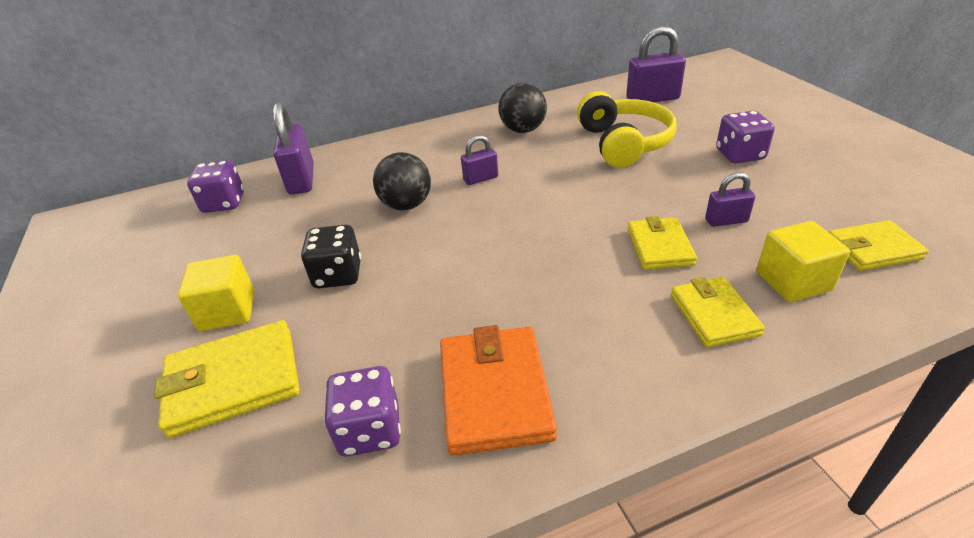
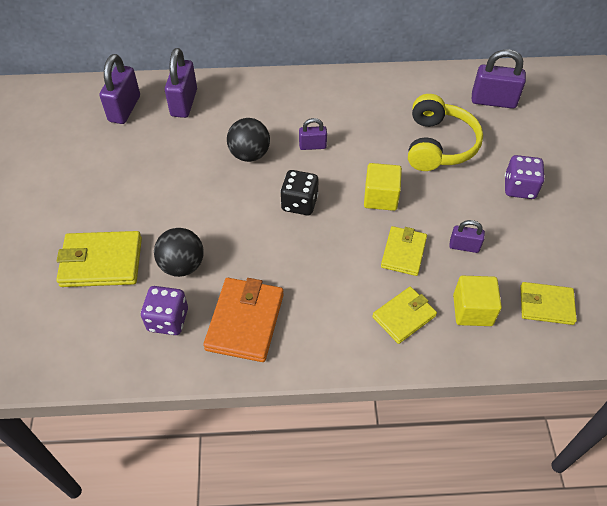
camera: 15 degrees right, 15 degrees up
(224, 203) = (124, 109): purple dice -> purple padlock
(227, 311) = (108, 208): yellow cube -> yellow cube (381, 197)
(338, 275) = (183, 202): black dice -> black dice (299, 203)
(523, 130) = (369, 103): black ball -> black ball (182, 265)
(714, 315) = (404, 316): yellow wallet -> yellow wallet turned 45 degrees clockwise

